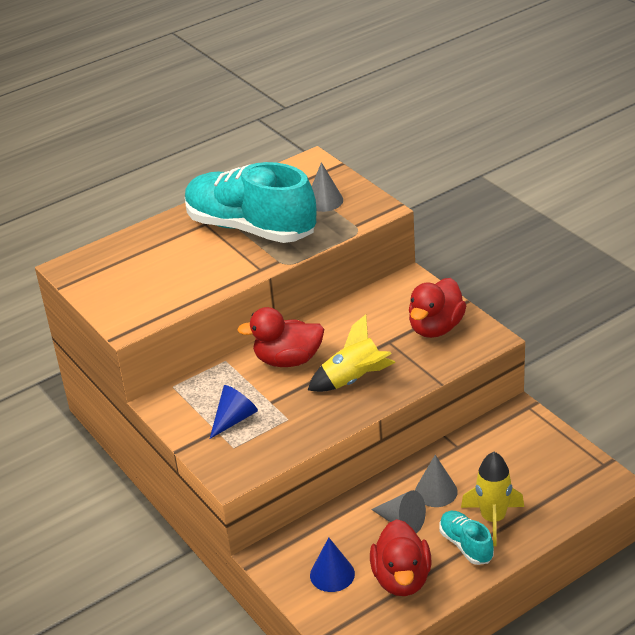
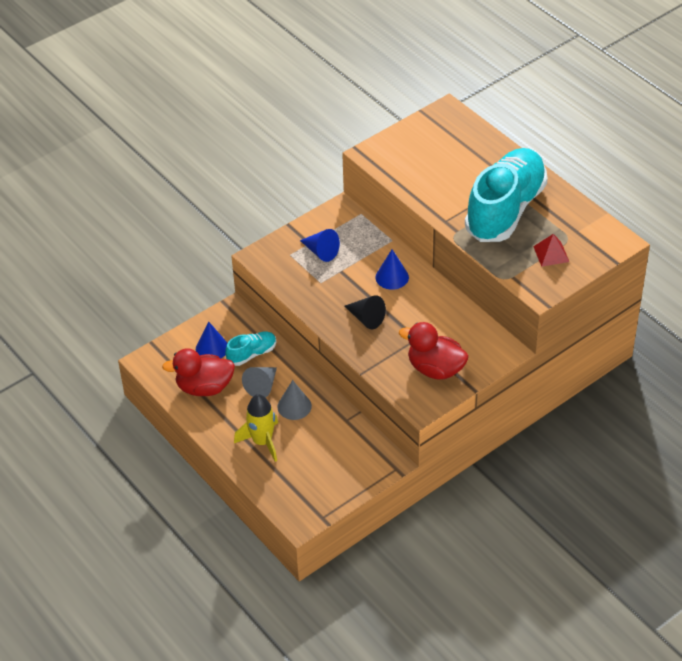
camera: 85 degrees right, 10 degrees up
(288, 360) = (392, 277): red duck -> blue cone
(324, 201) = (551, 254): grey cone -> red pyramid
(353, 380) = (366, 318): yellow rocket -> black cone
(466, 545) = (235, 425): turquoise shoe -> turquoise shoe (252, 354)

